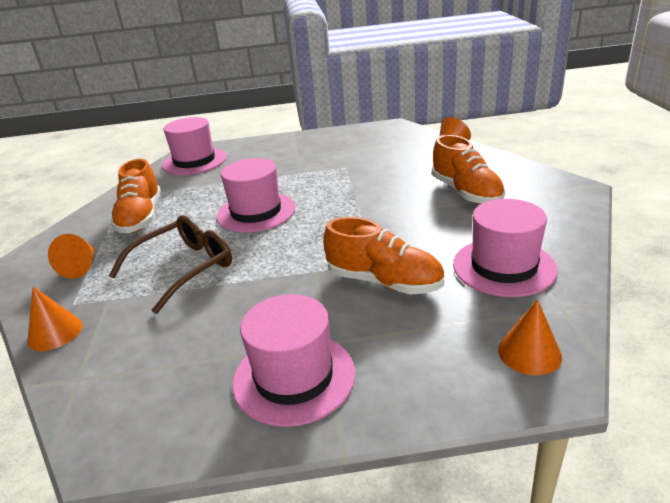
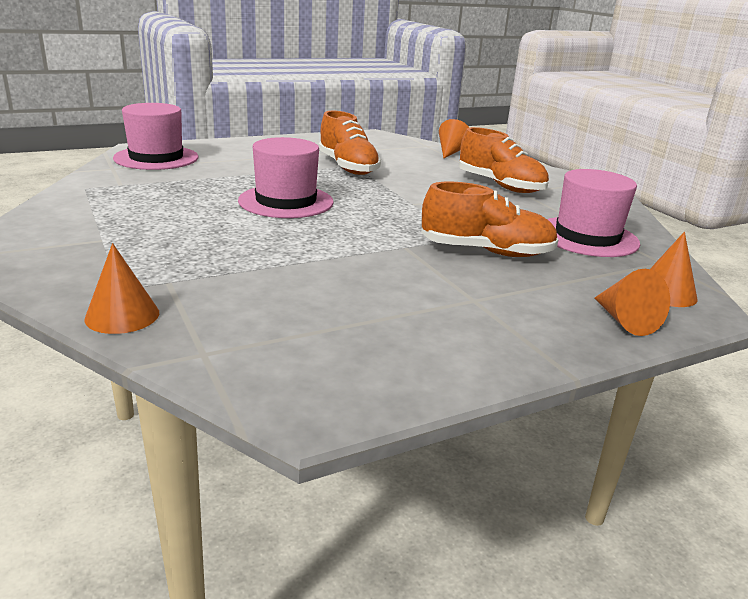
camera: 25 degrees left, 5 degrees down
(81, 267) = (94, 254): orange cone -> orange cone (625, 321)
(141, 217) = (134, 207): orange shoe -> orange shoe (348, 167)
(183, 269) = (243, 250): brown glasses -> none
(294, 377) = (467, 328): pink hat -> none

